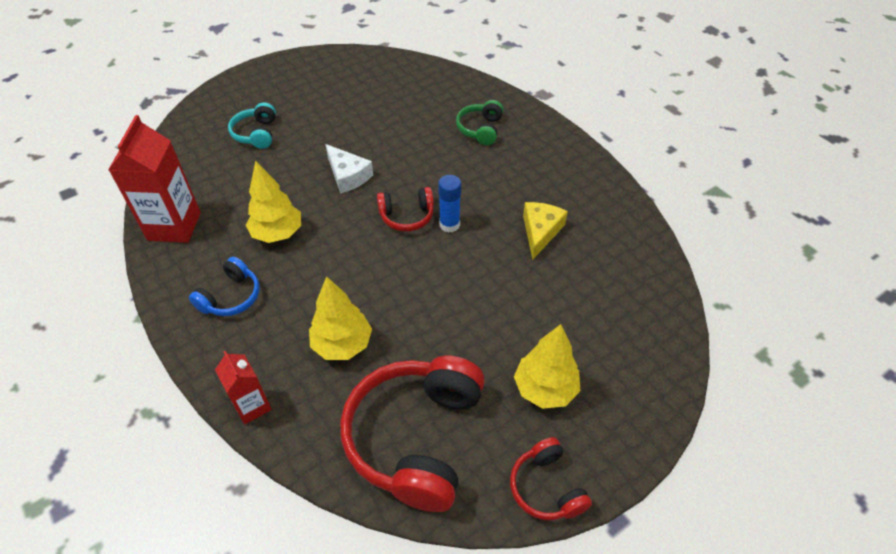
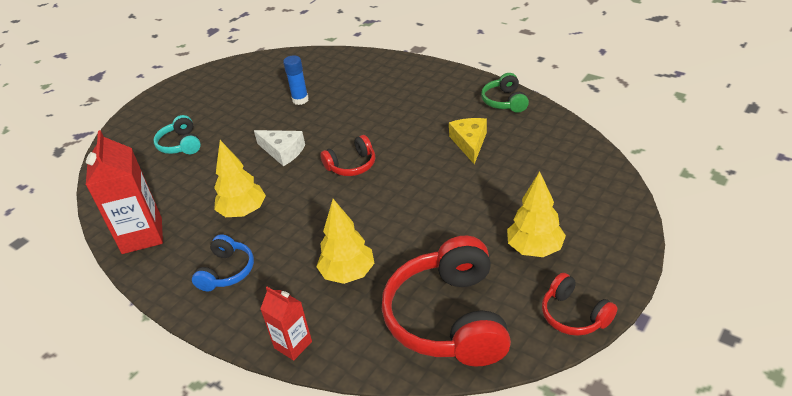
camera: 15 degrees left, 10 degrees down
(449, 224) = (391, 160): blue glue stick -> blue glue stick (300, 100)
(480, 129) = (379, 86): green headphones -> green headphones (505, 101)

